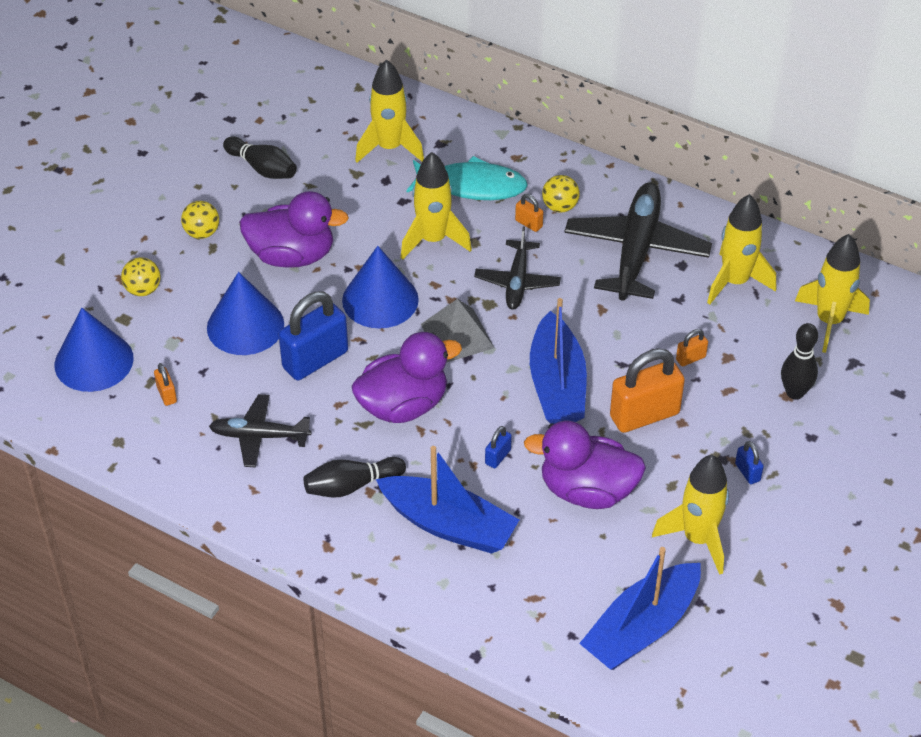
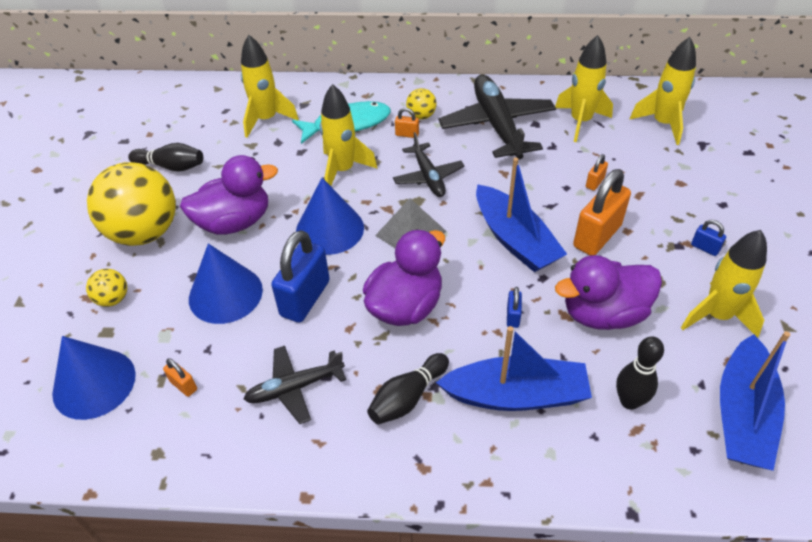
camera: 25 degrees left, 0 degrees up
(202, 233) = (144, 232): yellow ball -> yellow ball, size x2.30
(795, 392) = (684, 178): black bowling pin -> black bowling pin (629, 401)

